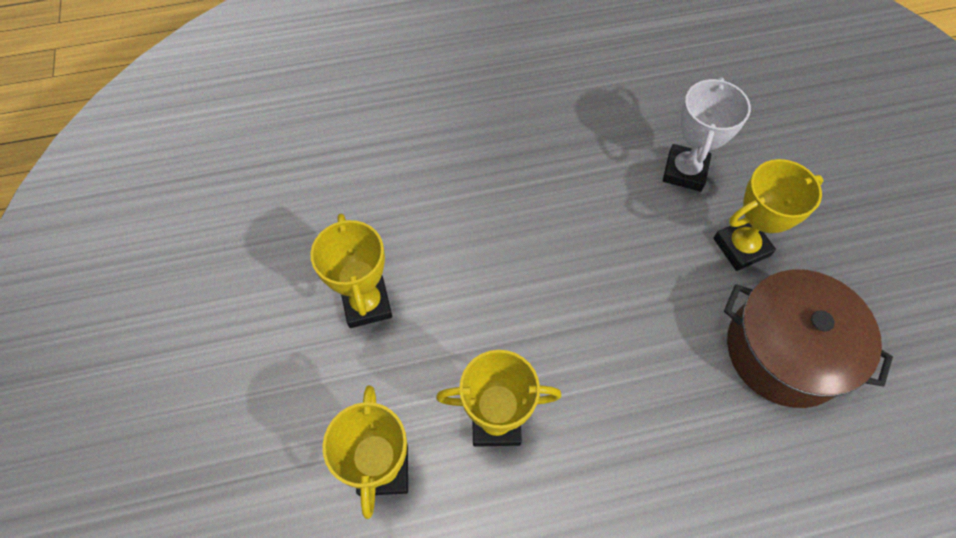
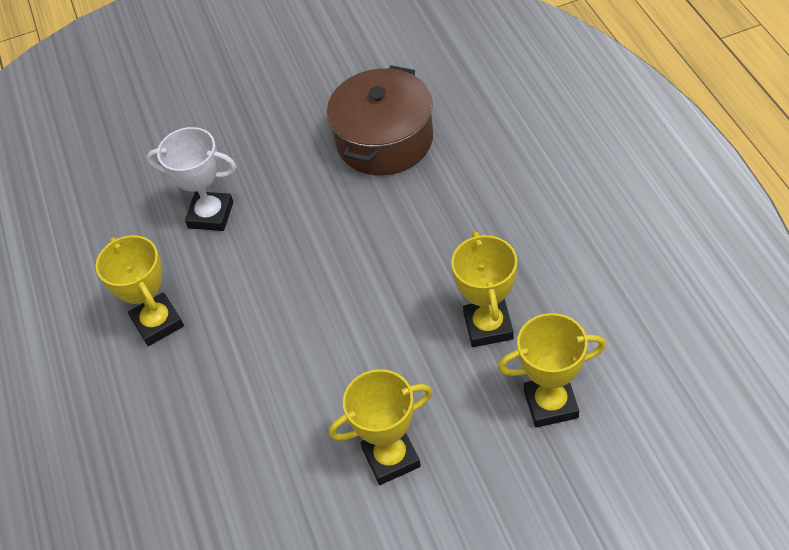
camera: 90 degrees left, 10 degrees down
(741, 247) = (290, 171): yellow trophy -> yellow trophy (157, 323)

